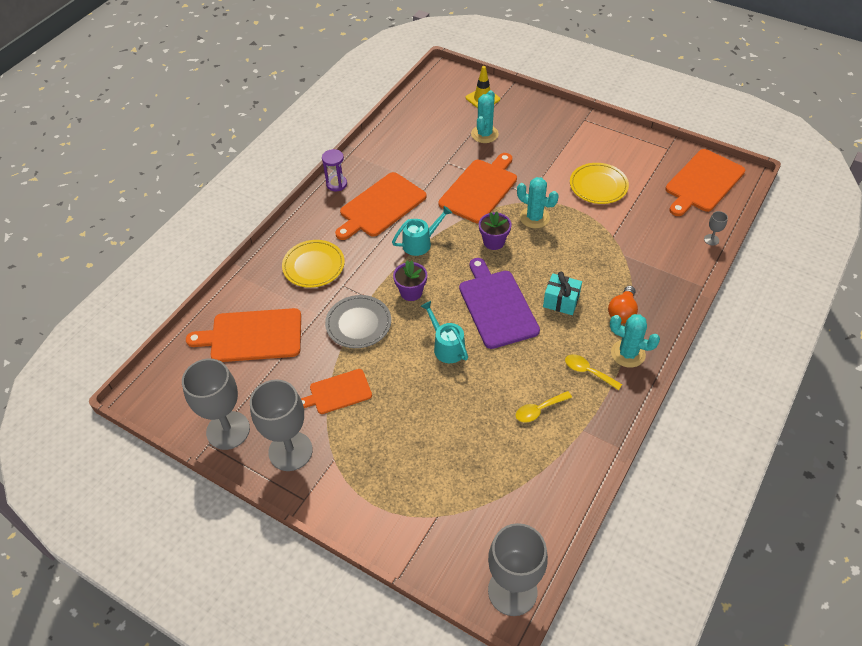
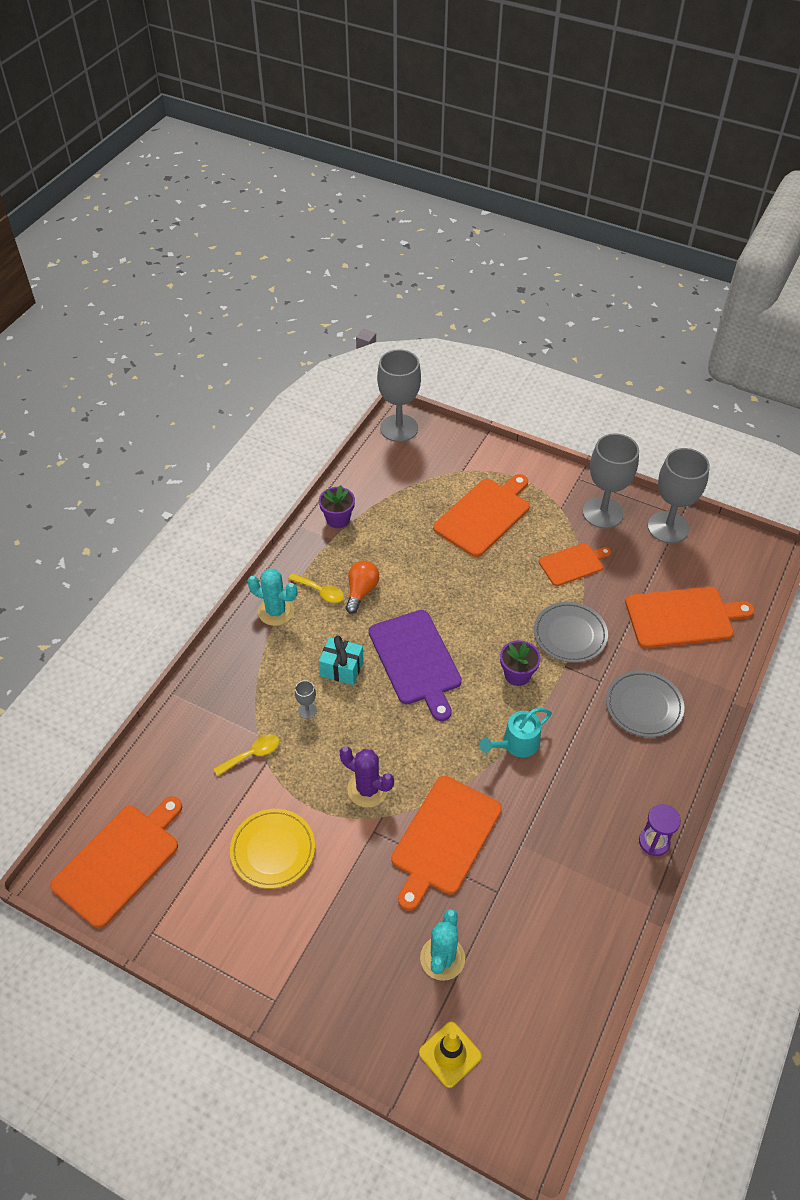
camera: 175 degrees right, 0 degrees up
(313, 266) = (643, 706): yellow plate -> grey plate
(380, 206) = (580, 802): orange cutting board -> orange cutting board (484, 515)
(446, 346) = (469, 613): turquoise watering can -> none
(494, 242) = (422, 748): purple flower pot -> purple flower pot (338, 519)
(534, 218) = (367, 789): turquoise cactus -> purple cactus
(539, 410) = (372, 554): yellow spoon -> yellow spoon (252, 754)
(622, 312) = (273, 657): orange light bulb -> orange light bulb (361, 591)
(711, 239) = (140, 760): grey goblet -> grey goblet (307, 710)

